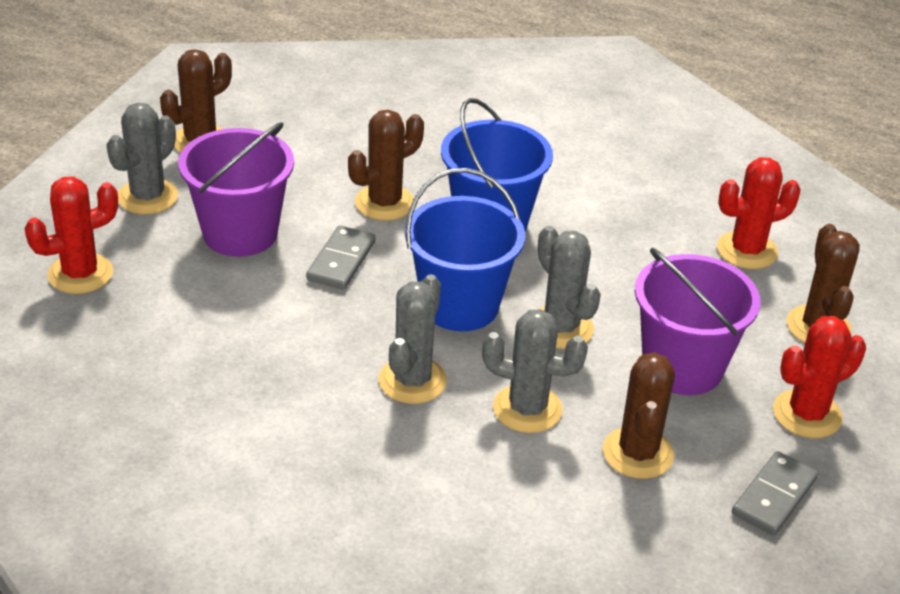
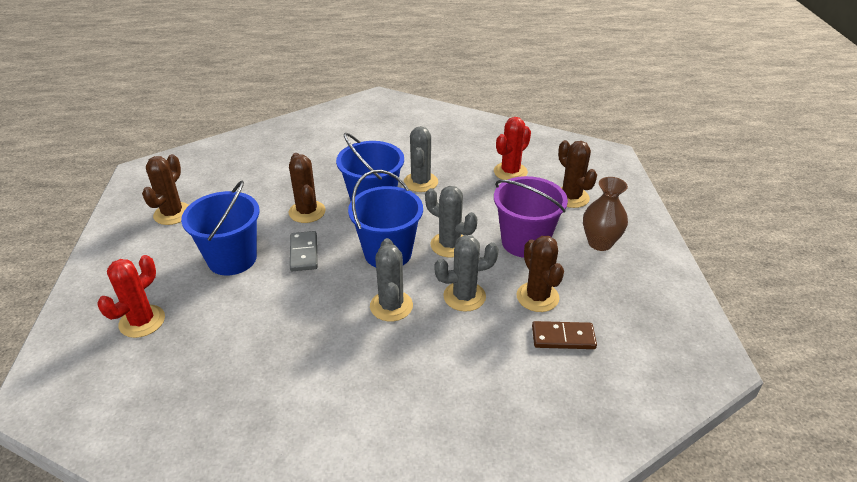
camera: 25 degrees left, 0 degrees up
(147, 197) = (159, 258): grey cactus -> grey cactus (421, 182)
(240, 233) = (232, 259): purple bucket -> blue bucket
(384, 203) = (307, 212): brown cactus -> brown cactus turned 45 degrees counterclockwise
(631, 523) = (563, 337): none -> brown domino
(774, 496) = (618, 292): grey domino -> none
(807, 414) = (600, 243): red cactus -> brown vase

